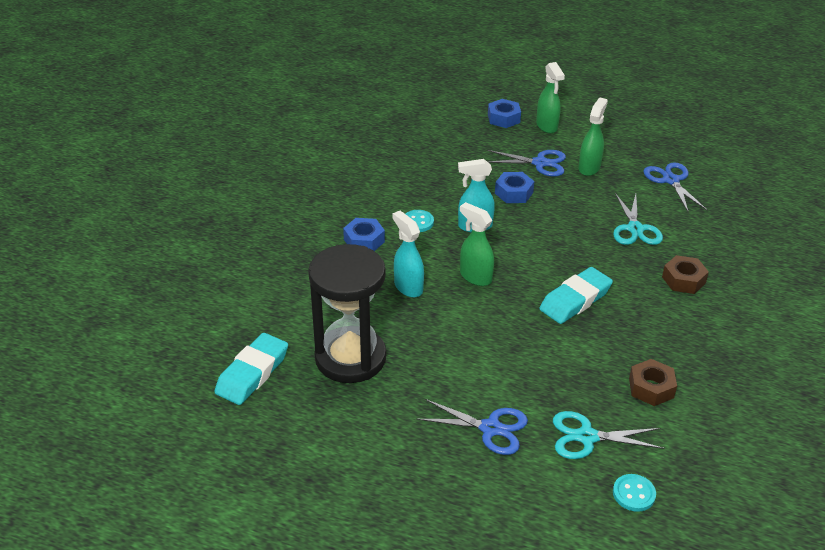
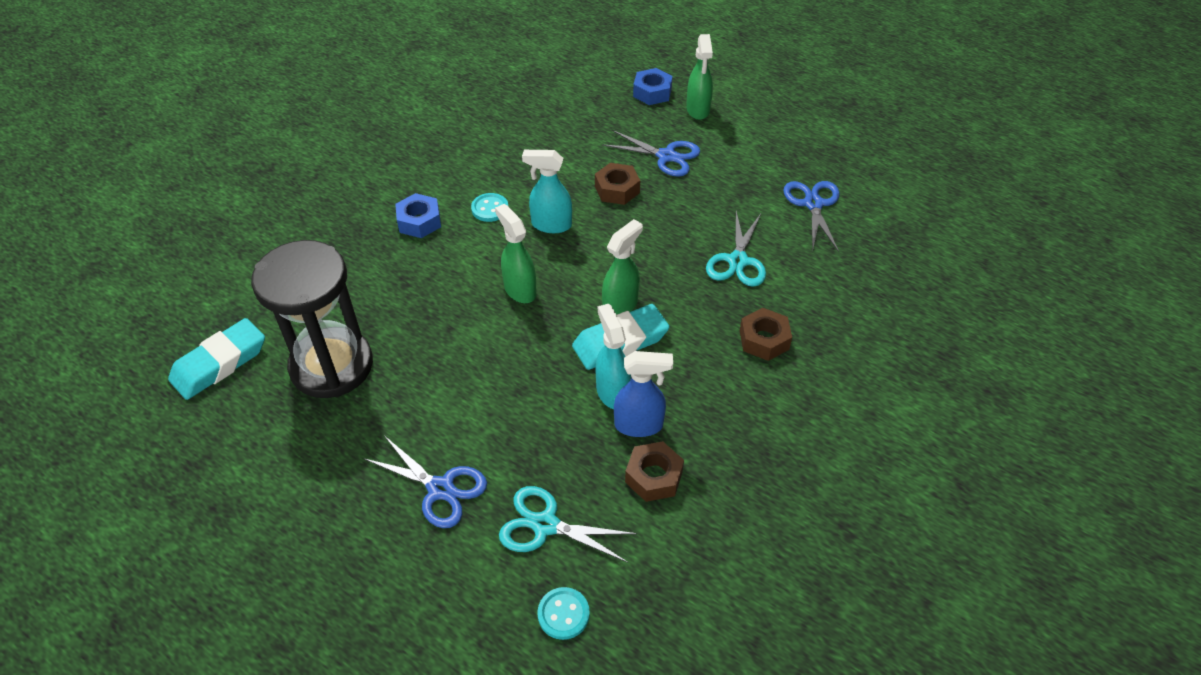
camera: 15 degrees right, 10 degrees up
(408, 287) = (438, 289): turquoise spray bottle -> turquoise spray bottle (612, 392)
(514, 193) = (617, 189): blue nut -> brown nut
(589, 168) = (722, 171): green spray bottle -> green spray bottle (620, 305)
(621, 355) = (639, 425): none -> blue spray bottle

